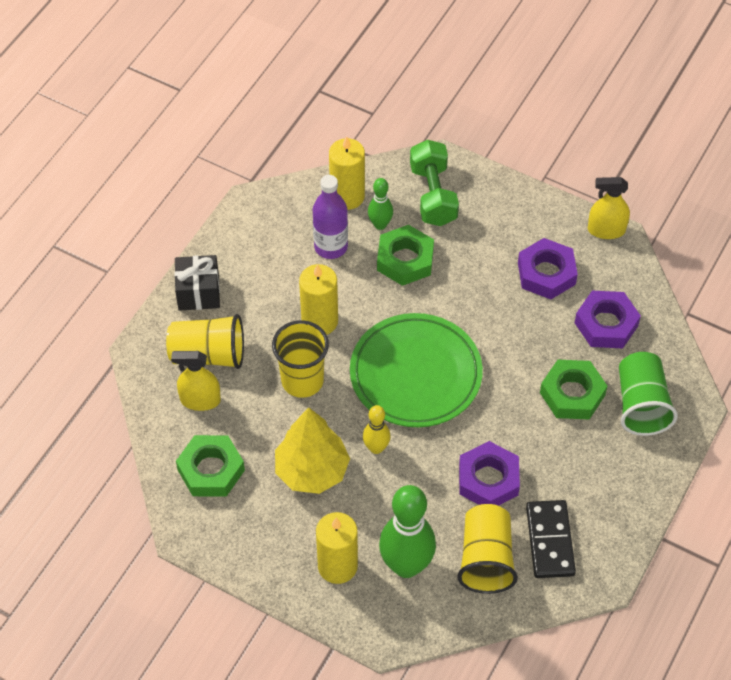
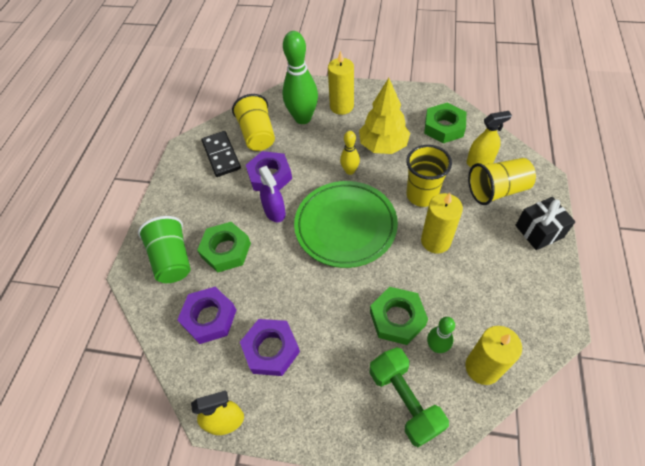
camera: 165 degrees right, 0 degrees up
(331, 247) = (465, 308): purple bottle -> none
(497, 424) = (275, 211): none -> purple spray bottle

